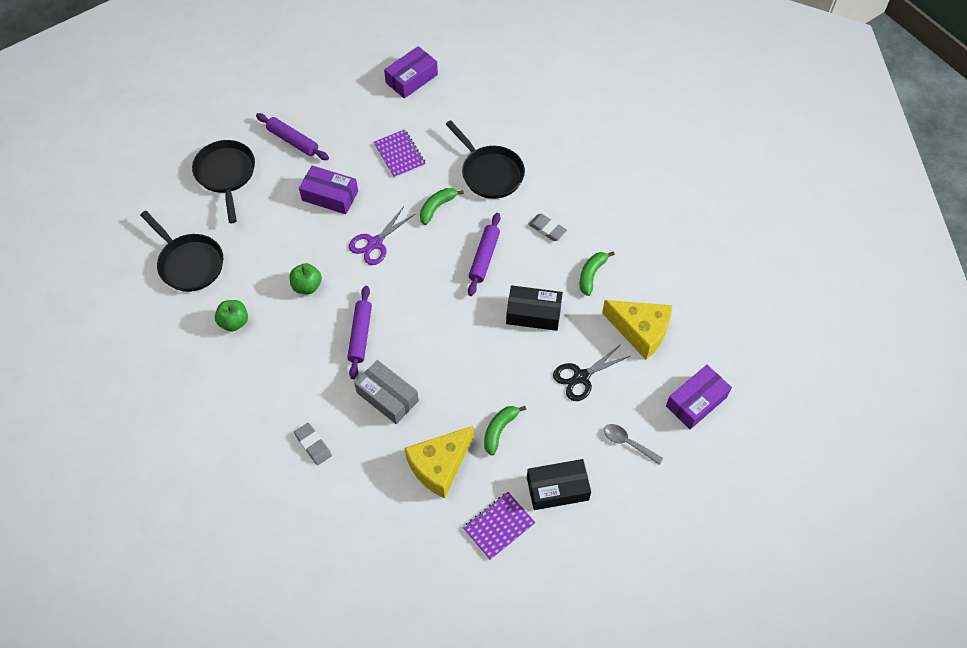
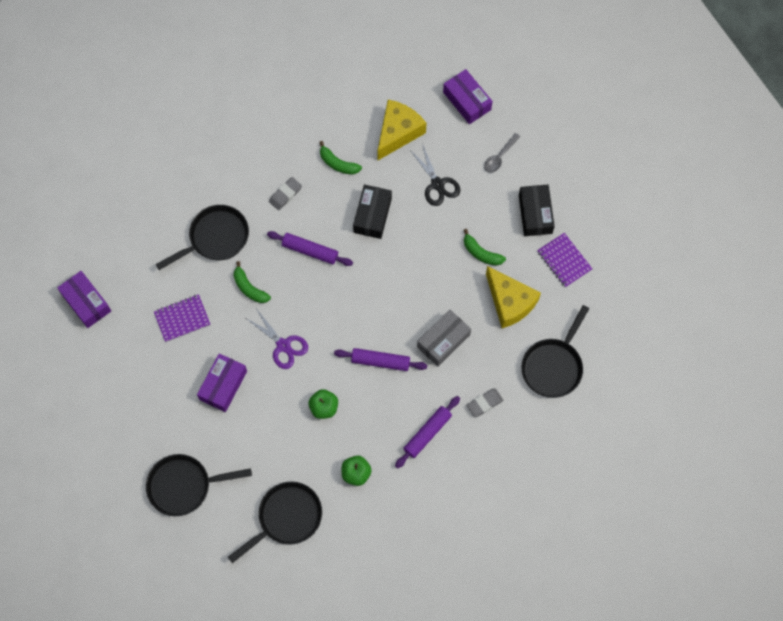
camera: 85 degrees left, 10 degrees up
(293, 141) = (150, 420): purple rolling pin -> purple rolling pin (427, 433)
(361, 520) = (553, 366): none -> black pan

